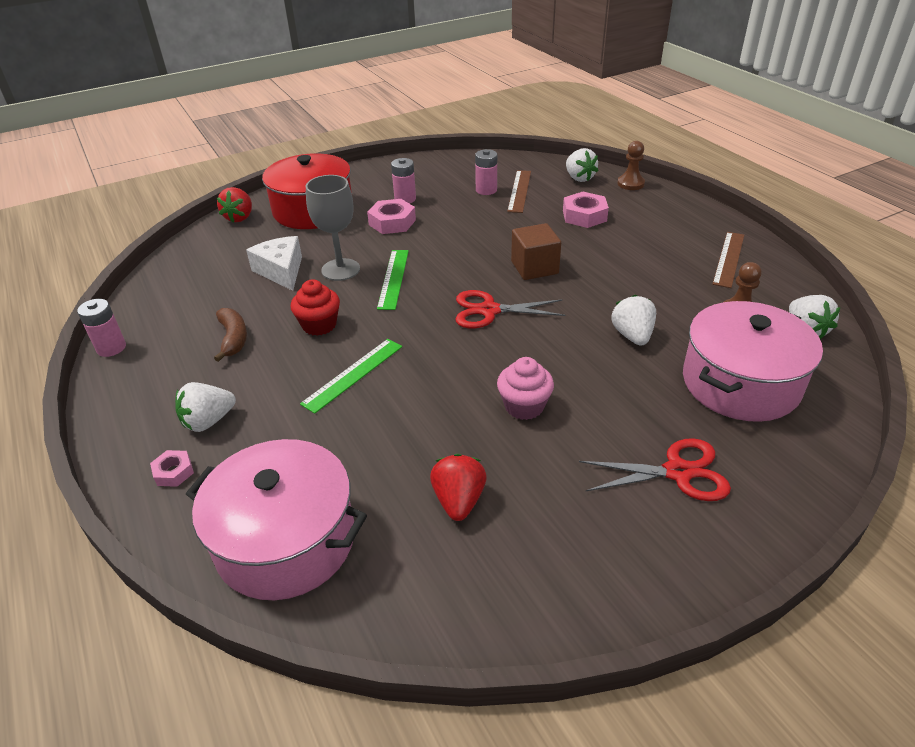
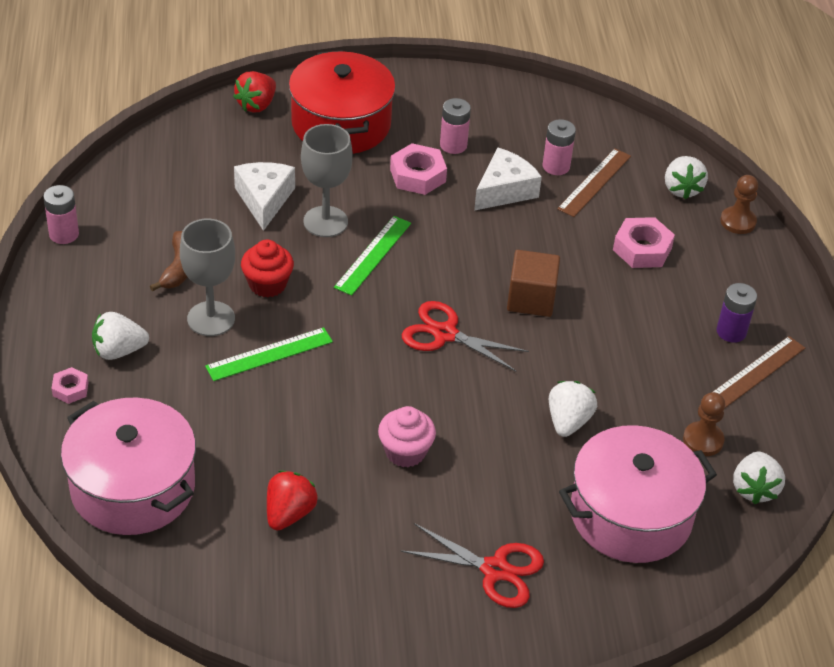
camera: 20 degrees right, 5 degrees up
(284, 366) = (211, 319): none -> grey goblet
(462, 212) = (504, 190): none -> white cheese
(688, 242) = (731, 332): none -> purple battery

